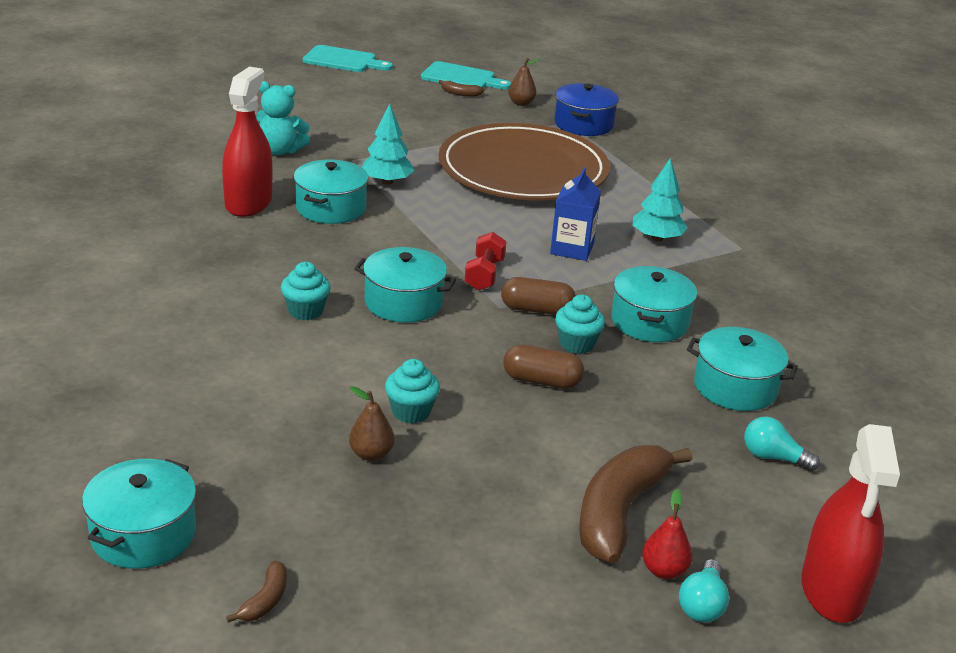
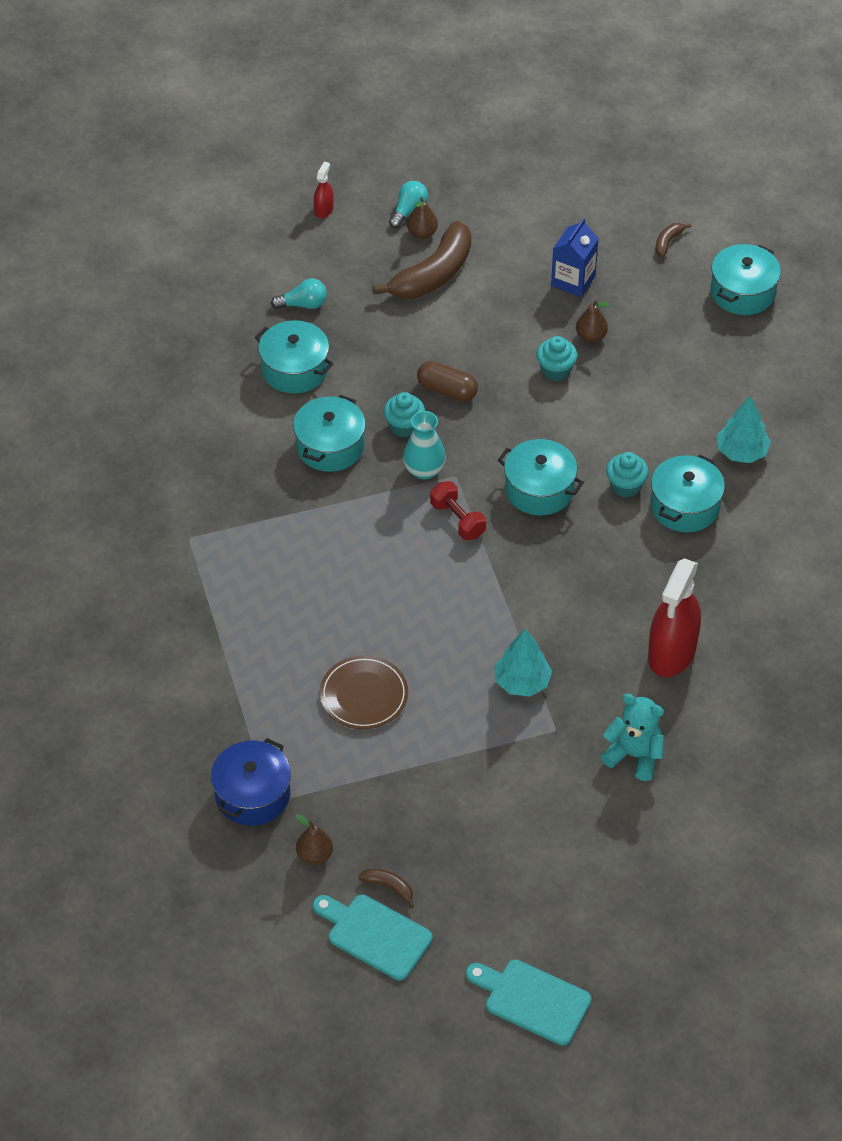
camera: 165 degrees left, 20 degrees up
(331, 208) = (588, 637): turquoise pot -> turquoise pot (685, 506)
(484, 275) = (457, 520): red dumbbell -> red dumbbell turned 60 degrees counterclockwise
(523, 170) = (364, 695): brown plate -> brown plate, size x0.46
(536, 310) = (424, 470): brown capsule -> turquoise vase
(572, 249) = (361, 551): blue carton -> blue carton (573, 281)
(657, 238) = (268, 560): turquoise tree -> turquoise tree (741, 452)
(664, 570) = (422, 233): red pear -> brown pear
(773, 457) = (303, 304): turquoise light bulb -> turquoise light bulb turned 45 degrees counterclockwise
(832, 591) = (324, 210): red spray bottle -> red spray bottle, size x0.45

